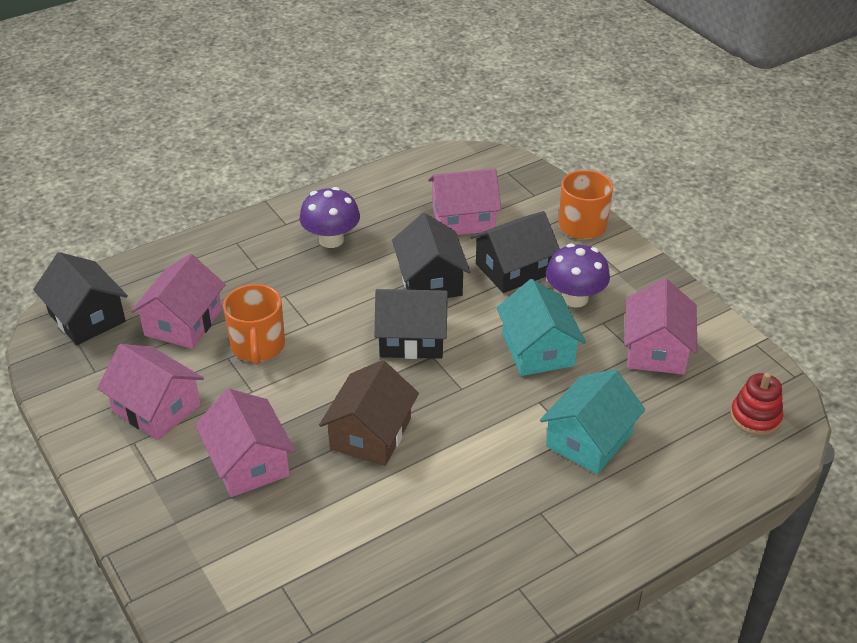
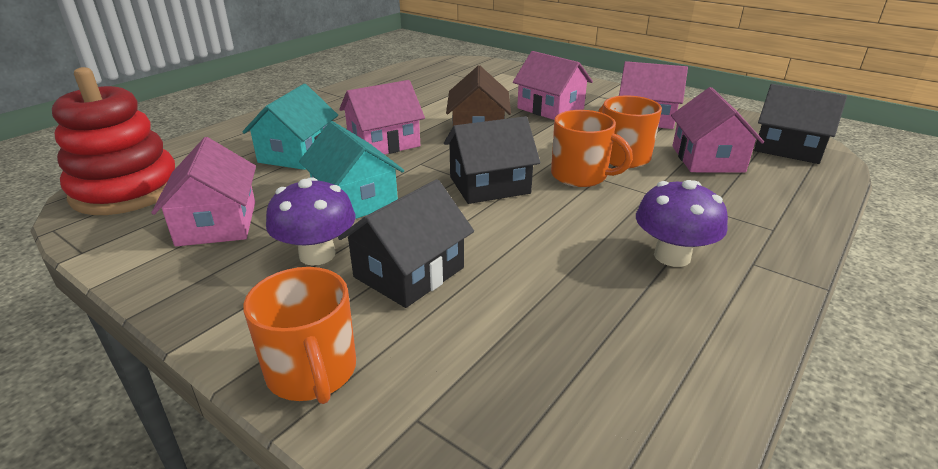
camera: 160 degrees right, 10 degrees down
(322, 330) = (580, 176): none -> orange mug
(430, 280) = (508, 237): black house -> none
(463, 219) = (520, 331): pink house -> pink house (384, 143)
(755, 417) = (126, 190): red stacking toy -> red stacking toy, size x1.99

